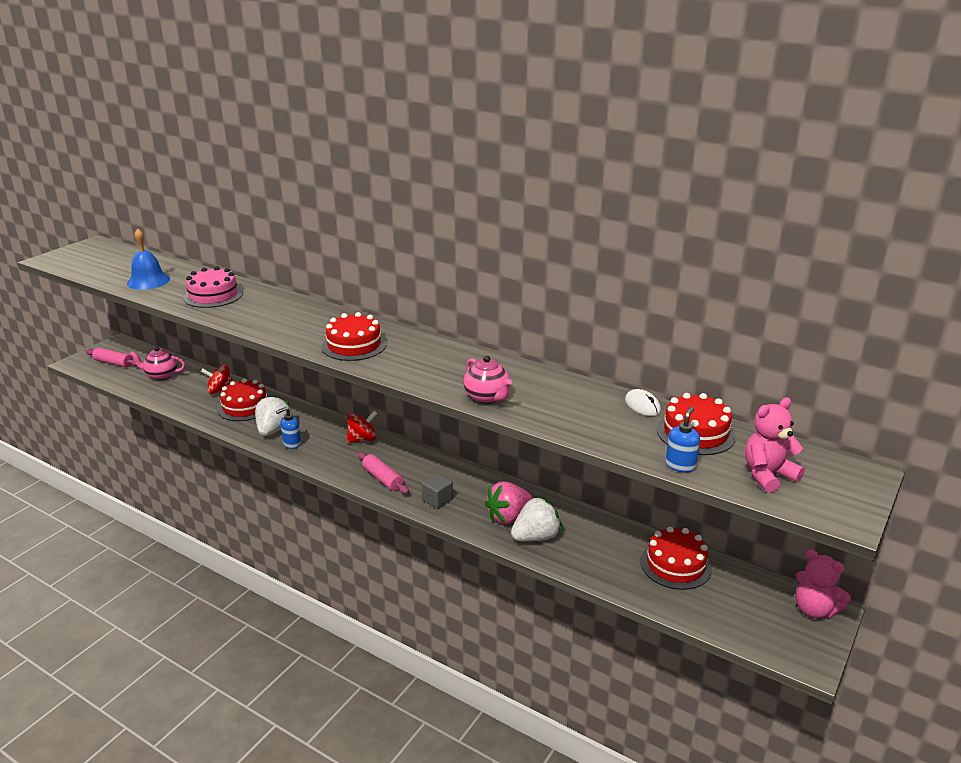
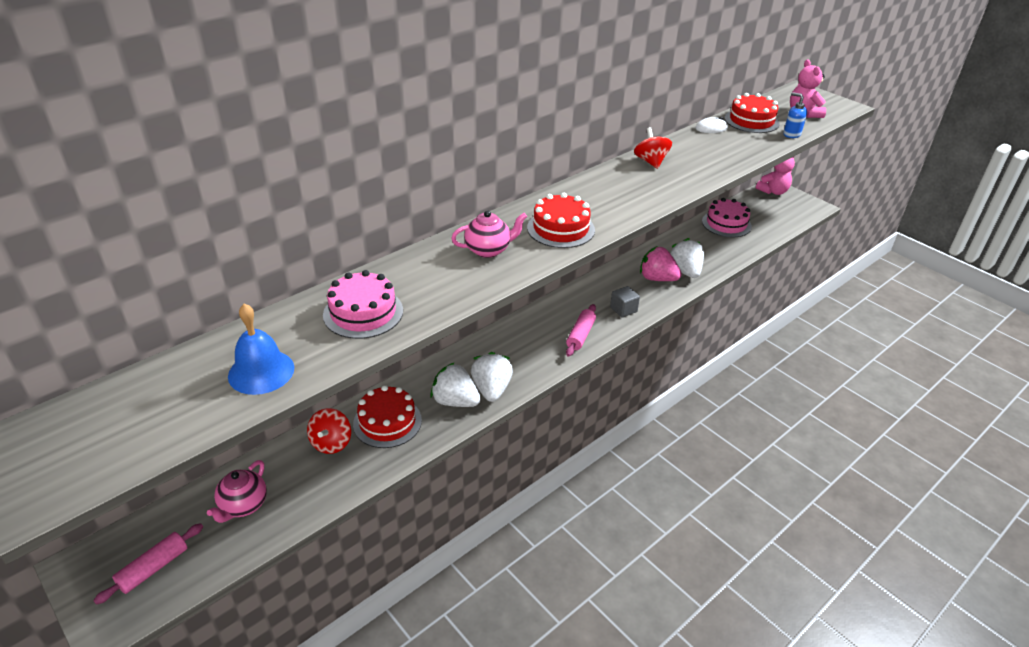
camera: 75 degrees left, 10 degrees up
(291, 444) = (491, 389): blue soap dispenser -> white strawberry
(362, 439) = (506, 339): red spinning top -> red spinning top (651, 162)
(383, 479) = (580, 335): pink rolling pin -> pink rolling pin turned 45 degrees counterclockwise
(487, 397) = (686, 180): pink teapot -> pink teapot (488, 250)
(508, 517) = (657, 278): pink strawberry -> pink strawberry turned 135 degrees clockwise
(675, 565) = (726, 224): red cake -> pink cake

